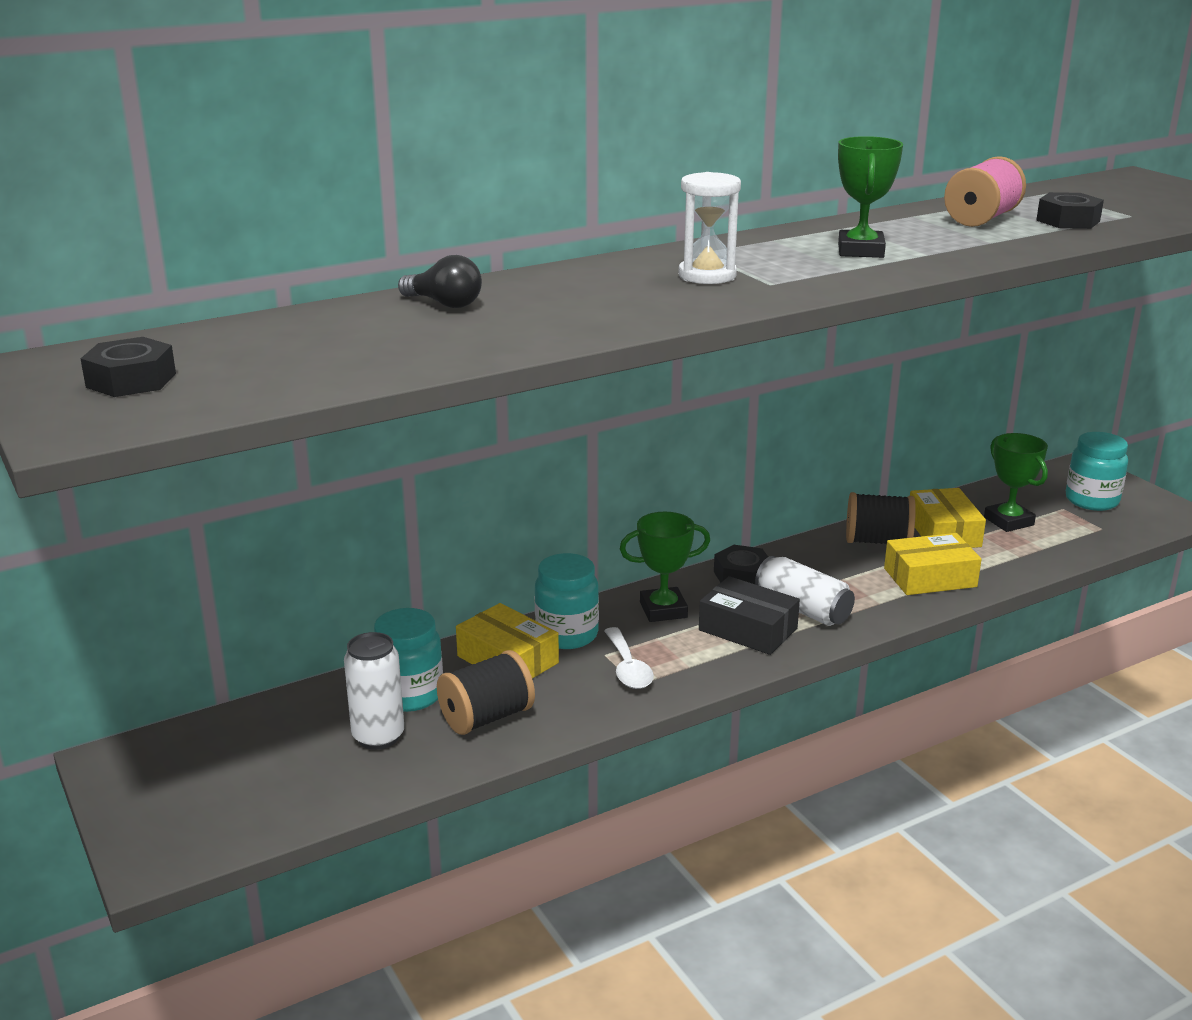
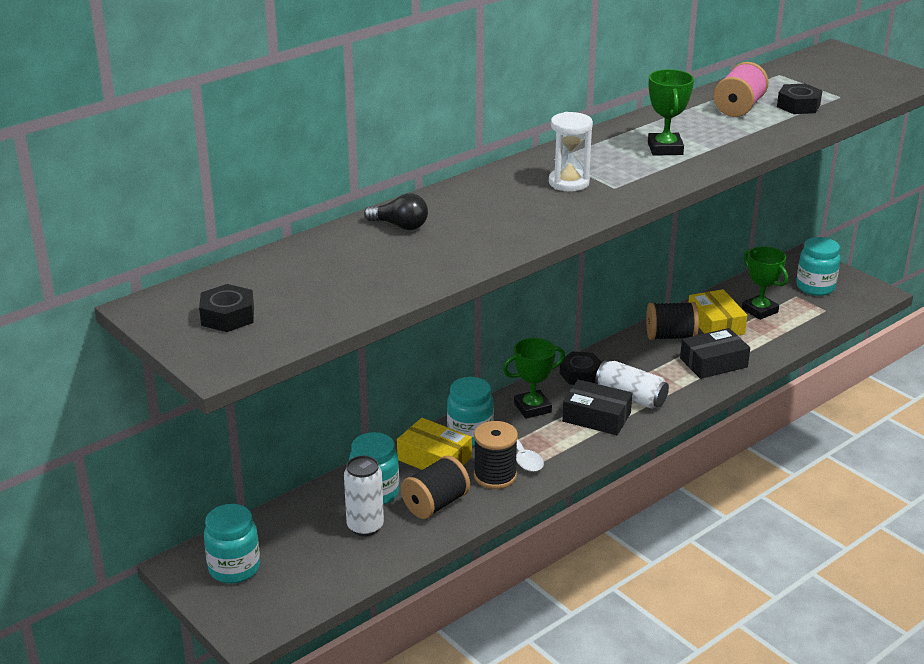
camera: 10 degrees left, 5 degrees up
(177, 772) = (234, 568): none -> turquoise jar
(582, 690) = (495, 476): none -> black spool
(930, 577) = (713, 363): yellow box -> black box

